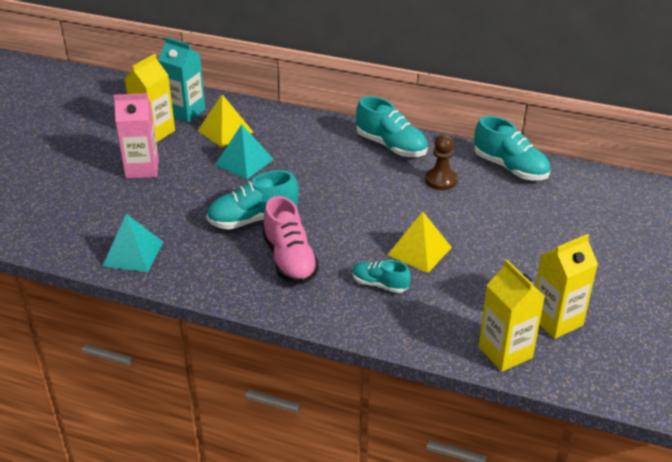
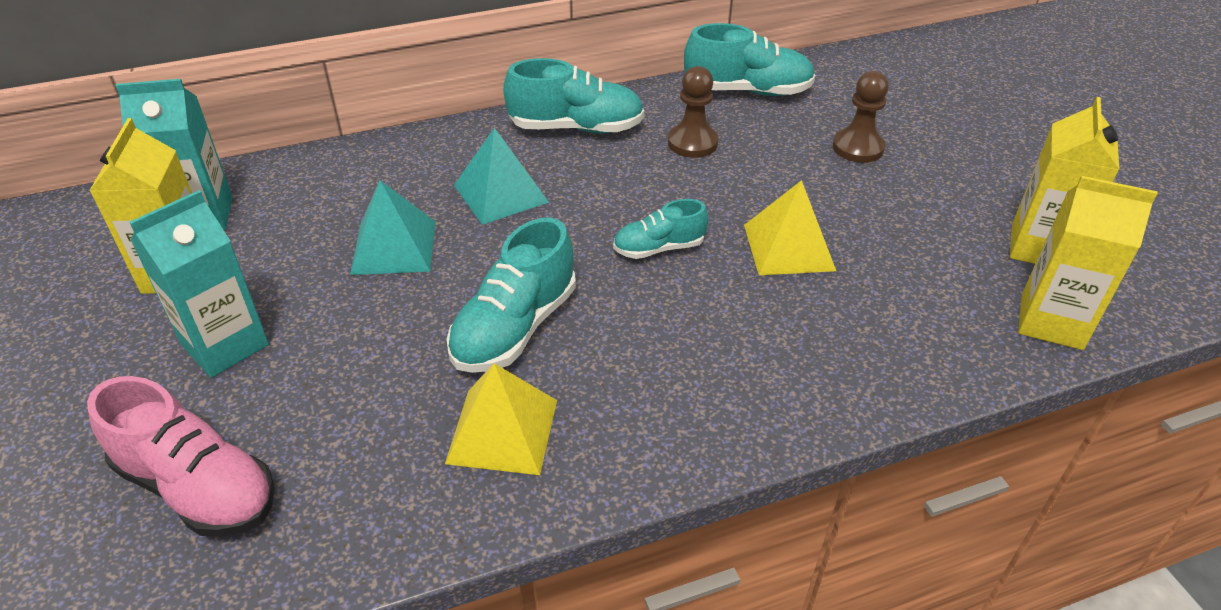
camera: 40 degrees left, 5 degrees up
(133, 253) = (380, 506): turquoise pyramid -> turquoise pyramid (500, 193)
(142, 168) = (225, 345): pink carton -> turquoise carton
(225, 131) = (307, 215): yellow pyramid -> yellow pyramid (502, 431)
(290, 260) = (645, 359): pink shoe -> pink shoe (198, 487)
(380, 284) = (804, 322): turquoise shoe -> turquoise shoe (659, 248)
(529, 225) = (858, 147): none -> brown pawn

